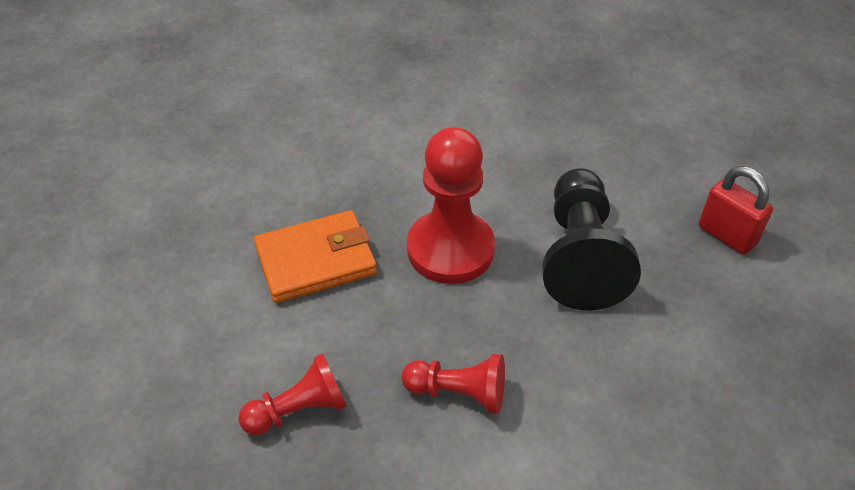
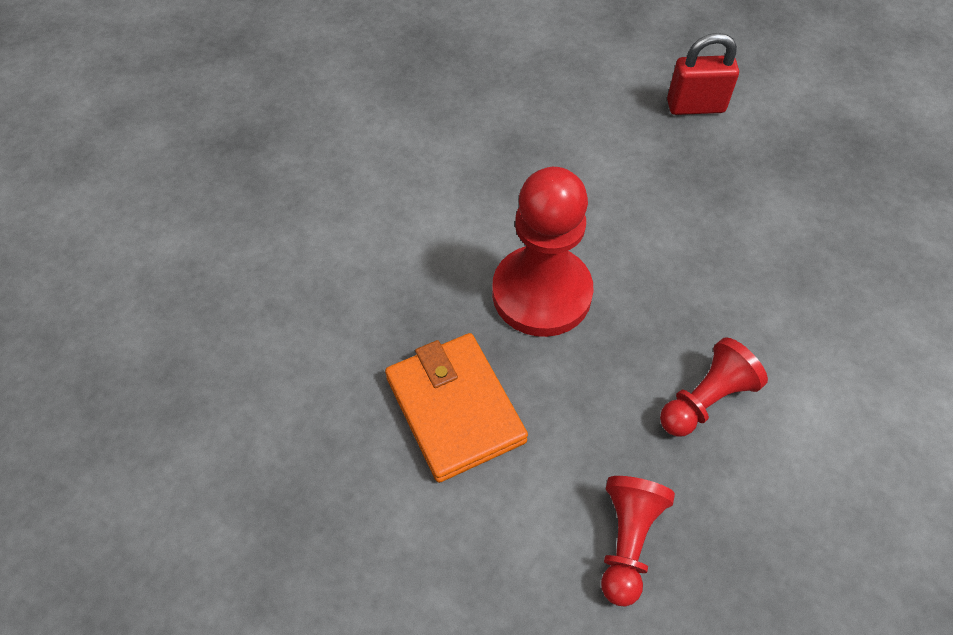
camera: 50 degrees left, 10 degrees up
(316, 261) = (455, 409): orange wallet -> orange wallet turned 45 degrees counterclockwise
(580, 256) = (633, 210): black pawn -> none

